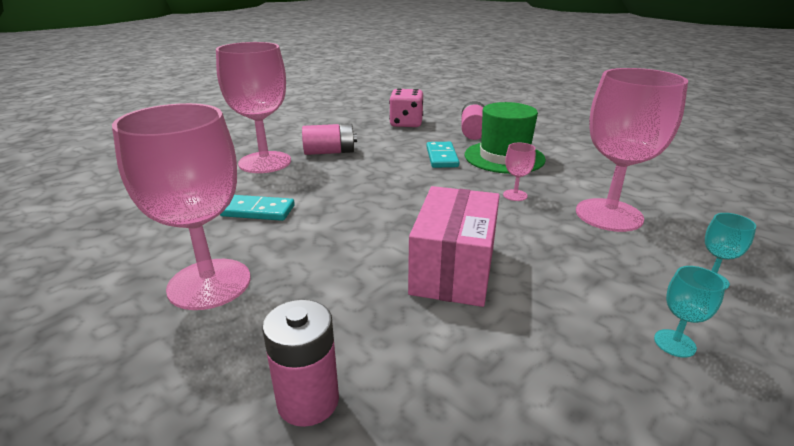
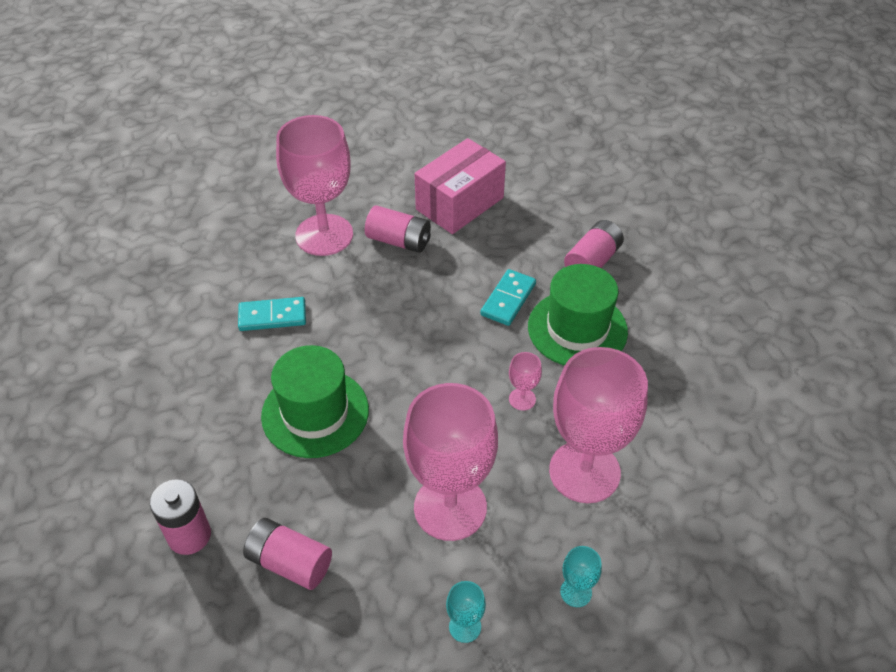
camera: 30 degrees right, 20 degrees up
(209, 284) = (188, 395): pink goblet -> pink goblet (450, 507)
(258, 211) = (272, 316): turquoise domino -> turquoise domino turned 45 degrees counterclockwise
(358, 253) = (315, 413): none -> green hat
(406, 123) = (528, 211): pink dice -> none
(453, 269) = (373, 469): pink box -> pink box (459, 203)
(453, 371) = (290, 562): none -> pink battery

